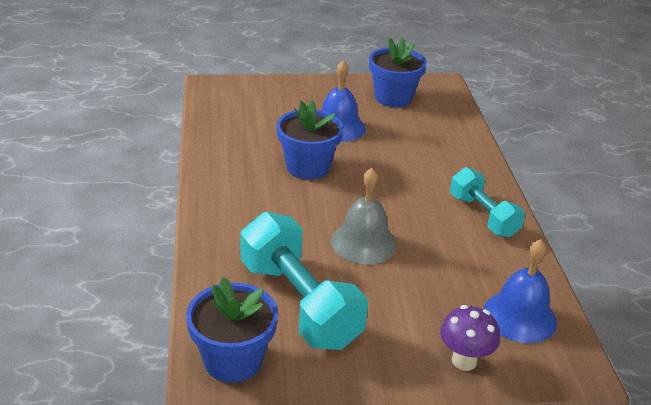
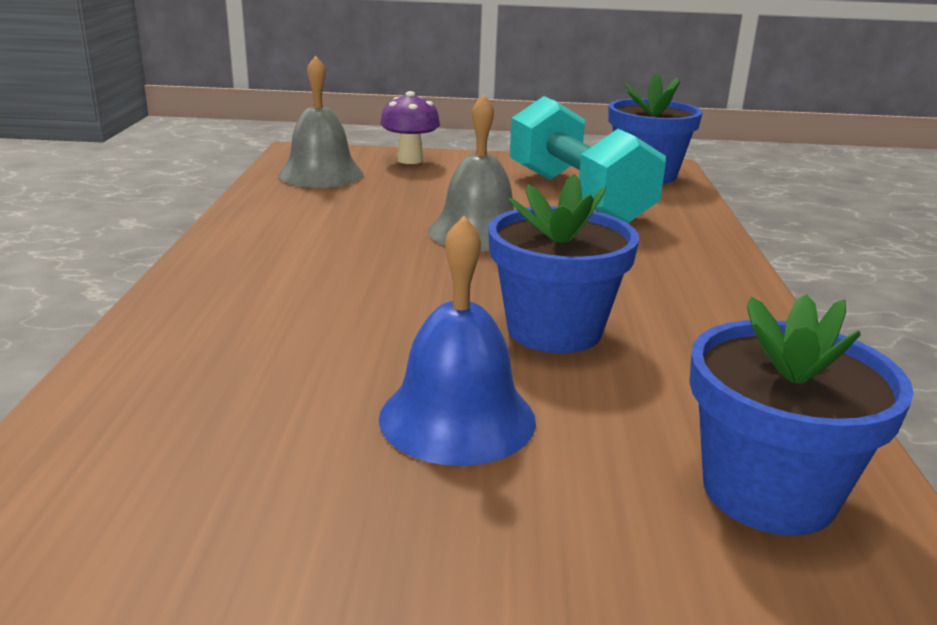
camera: 170 degrees left, 10 degrees down
(393, 97) = (214, 520): blue flower pot -> blue flower pot (768, 492)
(483, 216) = (263, 244): turquoise dumbbell -> none
(520, 316) = (321, 174): blue bell -> grey bell

